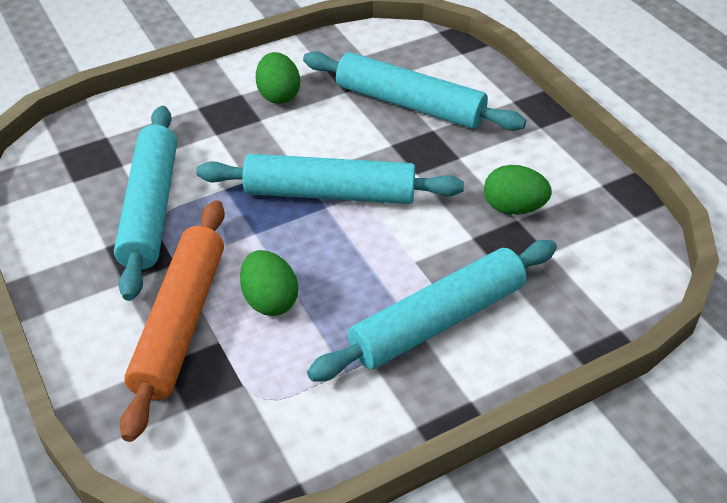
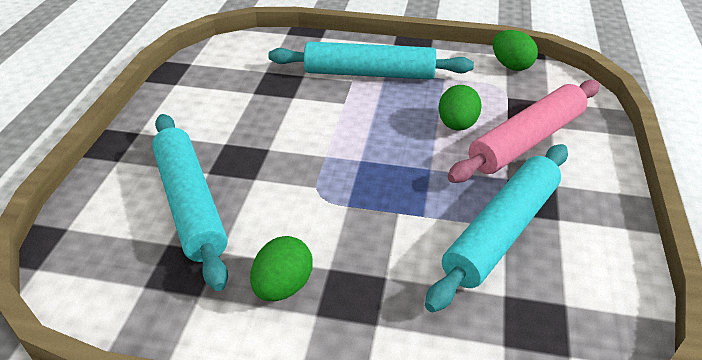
camera: 140 degrees left, 5 degrees down
(181, 322) = (526, 140): orange rolling pin -> pink rolling pin
(330, 194) = (347, 167): turquoise rolling pin -> none
(513, 208) = (245, 98): green egg -> green egg (511, 66)

